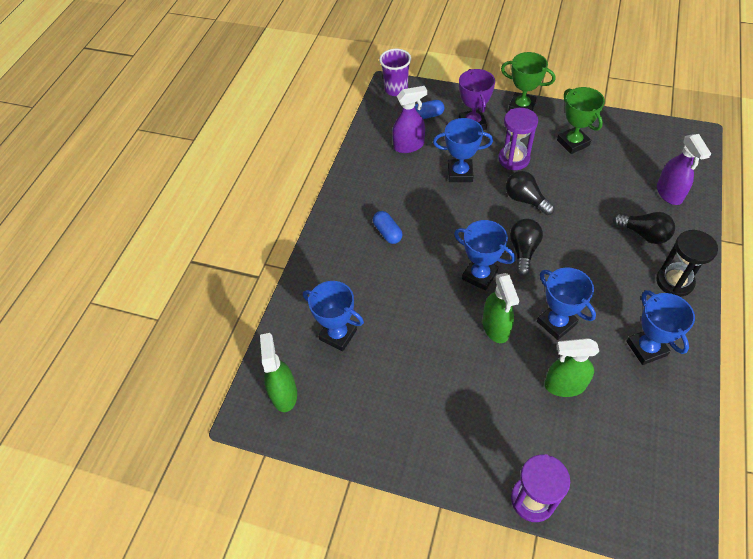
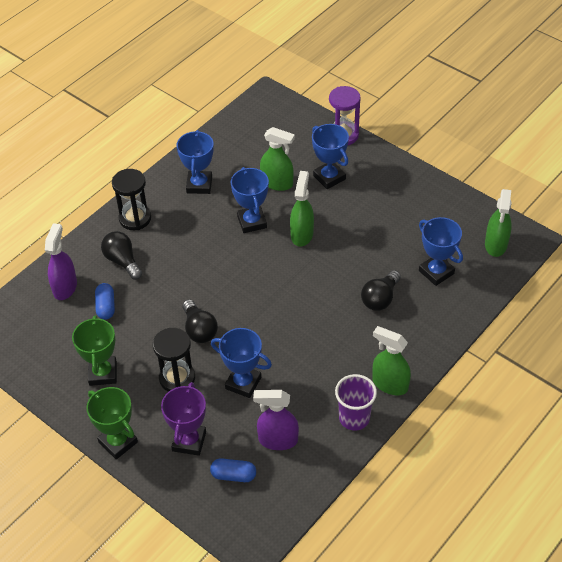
camera: 160 degrees left, 5 degrees down
(341, 213) = (389, 384): none -> green spray bottle
(387, 232) = (352, 346): blue capsule -> blue capsule (106, 306)
(396, 89) = (248, 536): purple cup -> purple cup (354, 418)
(479, 275) = (289, 277): blue trophy -> blue trophy (329, 177)
(513, 159) = (177, 378): purple hourglass -> black hourglass
(523, 251) = (236, 284): black light bulb -> black light bulb (380, 298)

